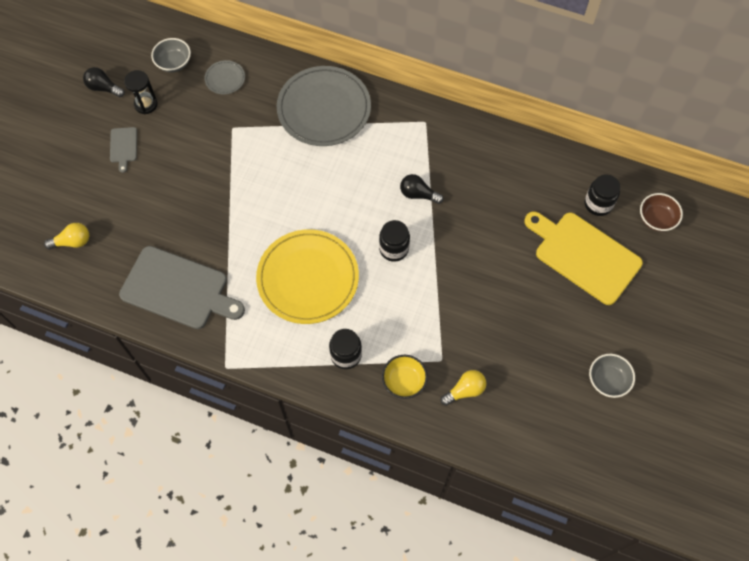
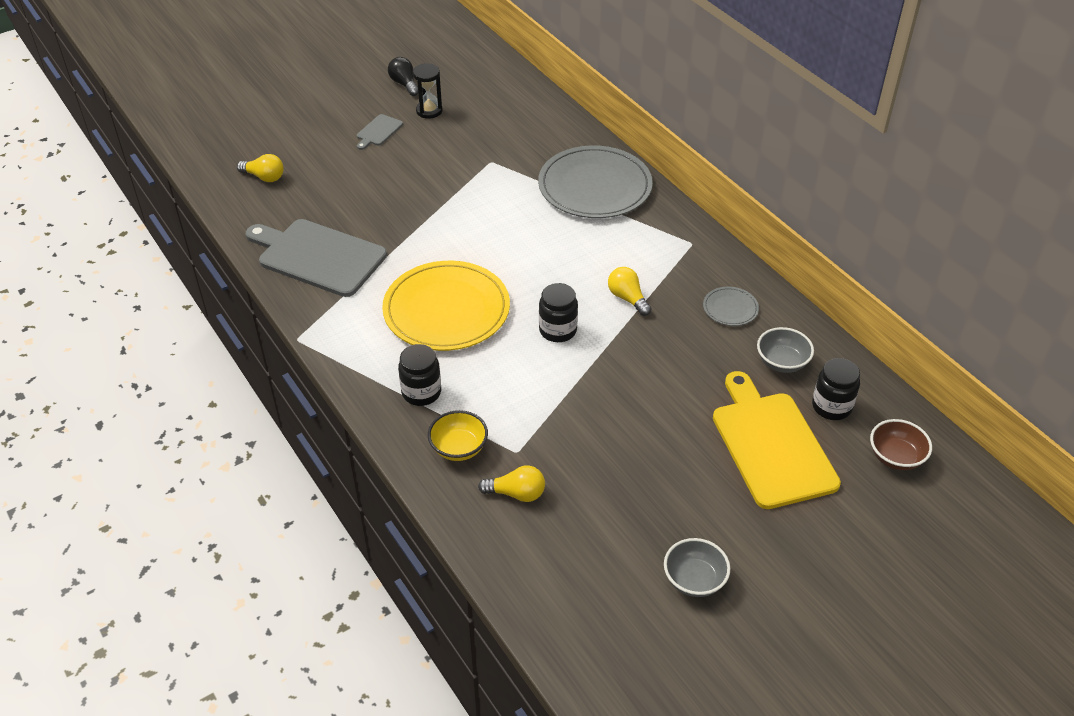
camera: 35 degrees right, 20 degrees down
(174, 63) = (484, 93): grey bowl -> grey bowl (782, 362)
(178, 289) = (318, 256): grey cutting board -> grey cutting board turned 150 degrees clockwise
(225, 78) = (520, 123): grey plate -> grey plate (730, 308)
(418, 194) = (627, 298): black light bulb -> yellow light bulb

